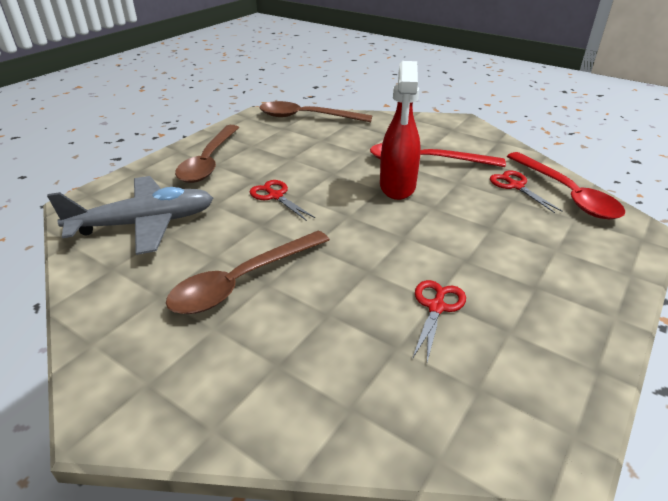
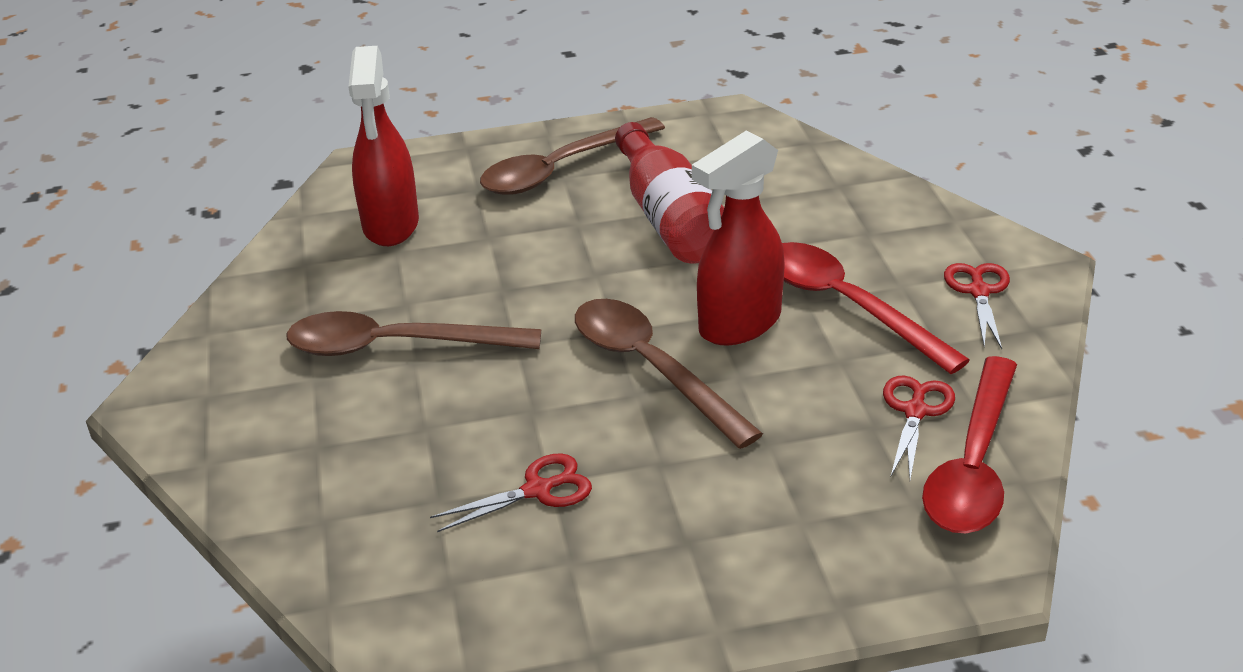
camera: 45 degrees right, 0 degrees up
(145, 224) = (391, 226): grey plane -> red spray bottle
(275, 196) = (569, 259): red scissors -> red scissors (979, 291)
(297, 160) = (670, 218): none -> red bottle
(307, 117) = (792, 148): brown spoon -> brown spoon (651, 369)

